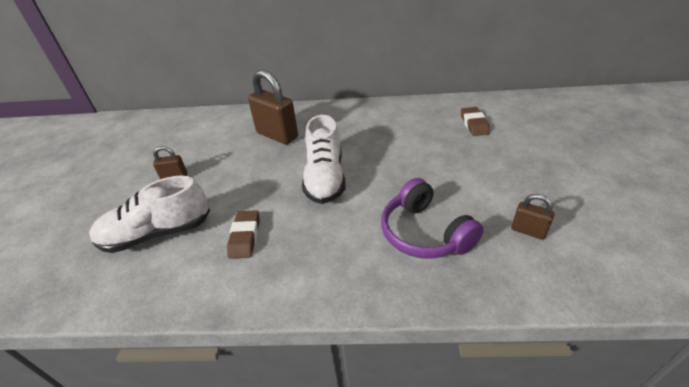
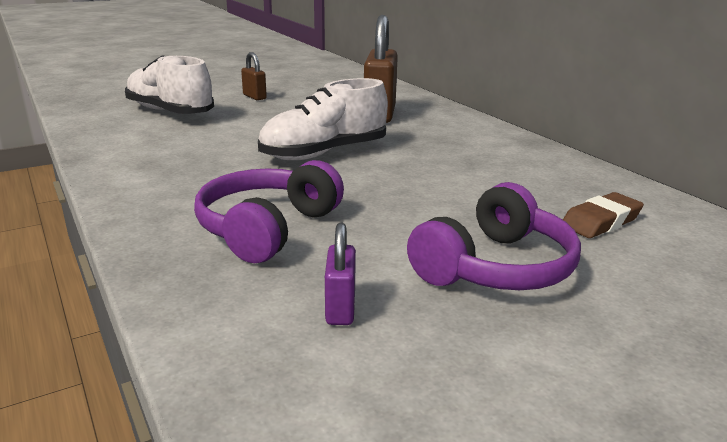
camera: 55 degrees right, 15 degrees down
(245, 237) = (189, 142): brown eraser -> none
(505, 169) = (495, 267): none -> purple headphones
(528, 231) = (340, 309): brown padlock -> purple padlock

